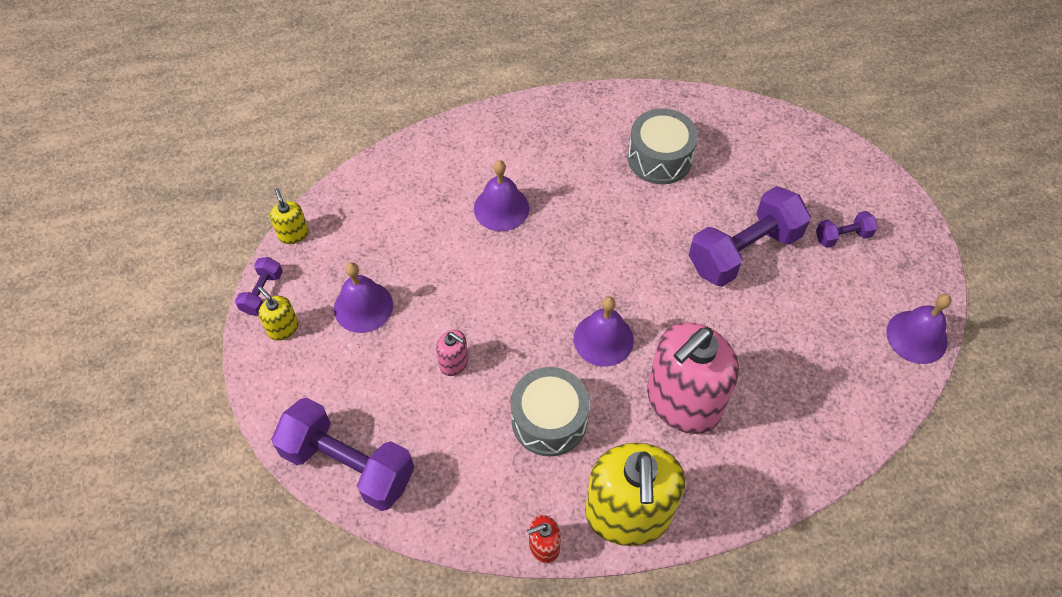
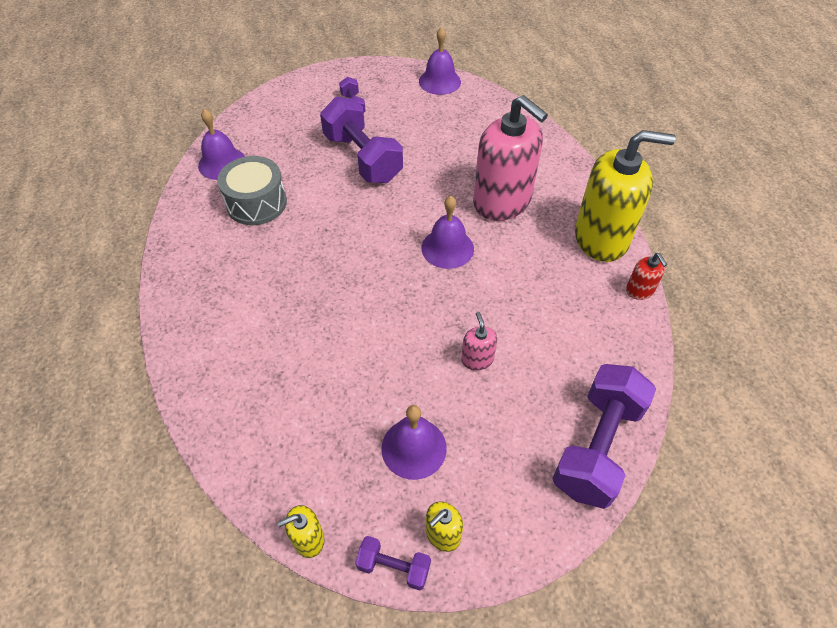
camera: 90 degrees left, 5 degrees down
(454, 362) = (477, 359): pink soap dispenser -> pink soap dispenser turned 45 degrees counterclockwise
(501, 208) = (297, 323): purple bell -> purple bell (222, 163)
(549, 420) = (528, 286): grey drum -> none

